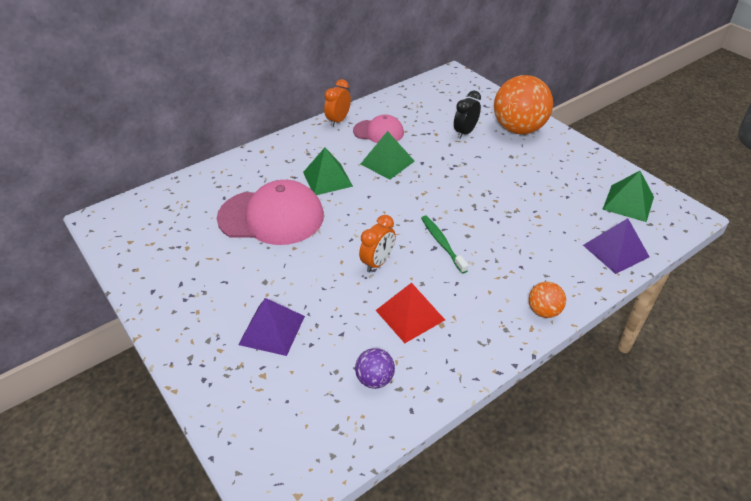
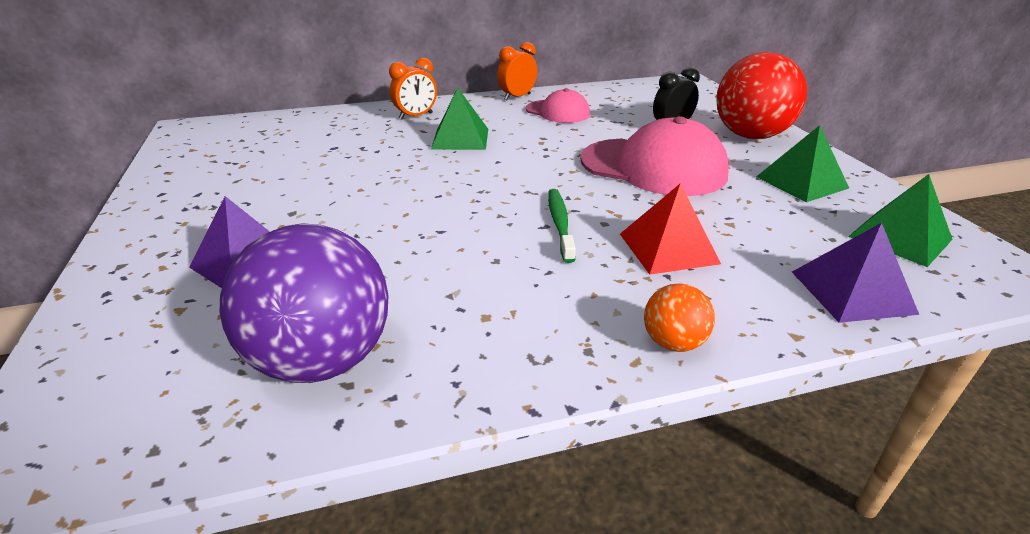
camera: 20 degrees right, 10 degrees down
(271, 217) = (363, 158): pink cap -> pink cap (653, 167)
(375, 379) = (323, 359): purple ball -> purple ball, size x2.15
(378, 262) = (452, 225): orange clock -> orange clock (416, 116)
(387, 162) = (547, 137): green pyramid -> green pyramid (801, 182)
(410, 315) = (447, 292): red pyramid -> red pyramid (668, 248)
(518, 129) = (750, 136): orange ball -> red ball

